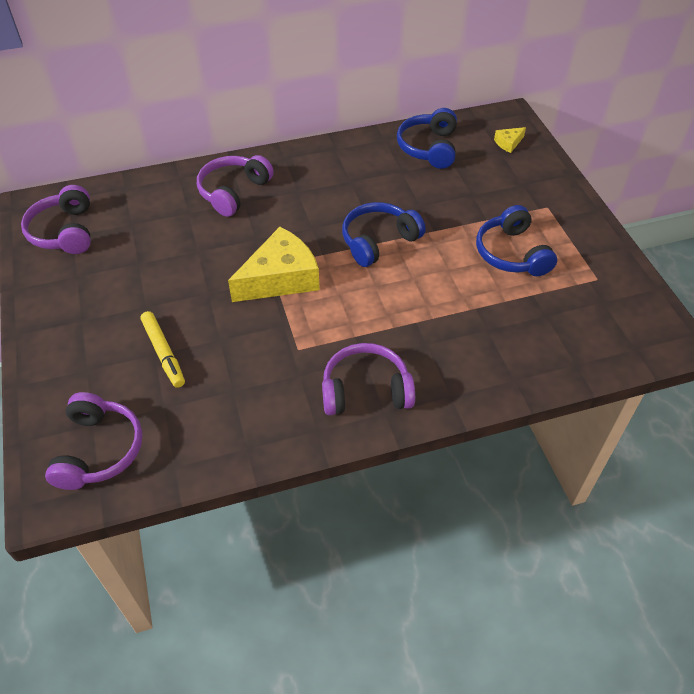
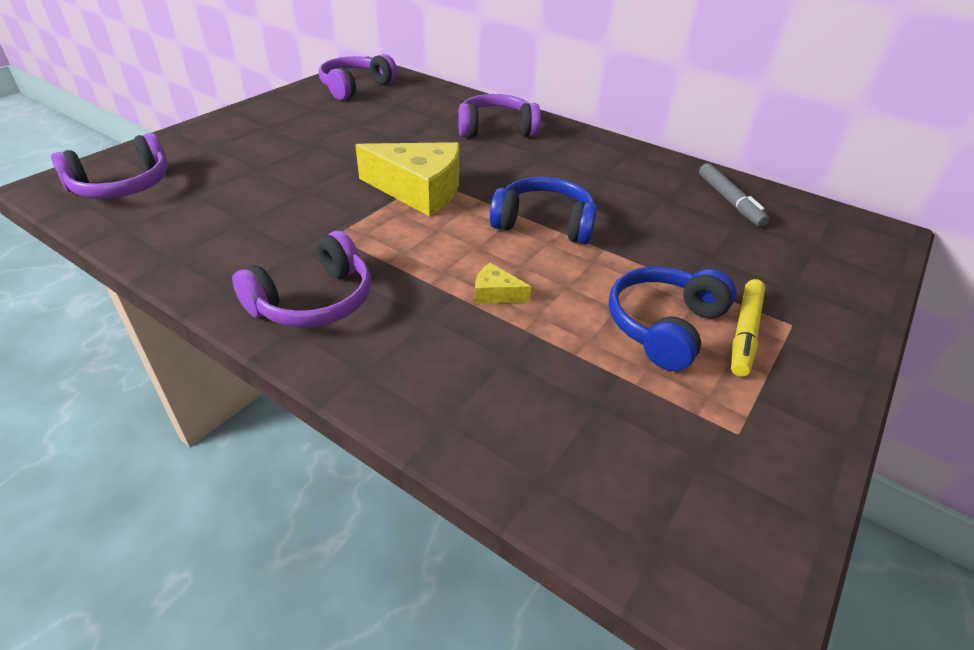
camera: 50 degrees right, 10 degrees down
(163, 352) = (263, 171): yellow marker -> yellow marker (745, 332)
(365, 390) = (314, 301): purple headphones -> purple headphones turned 90 degrees clockwise
(429, 148) = (729, 200): blue headphones -> grey marker
(508, 143) = (839, 249): yellow cheese -> yellow cheese (495, 293)

